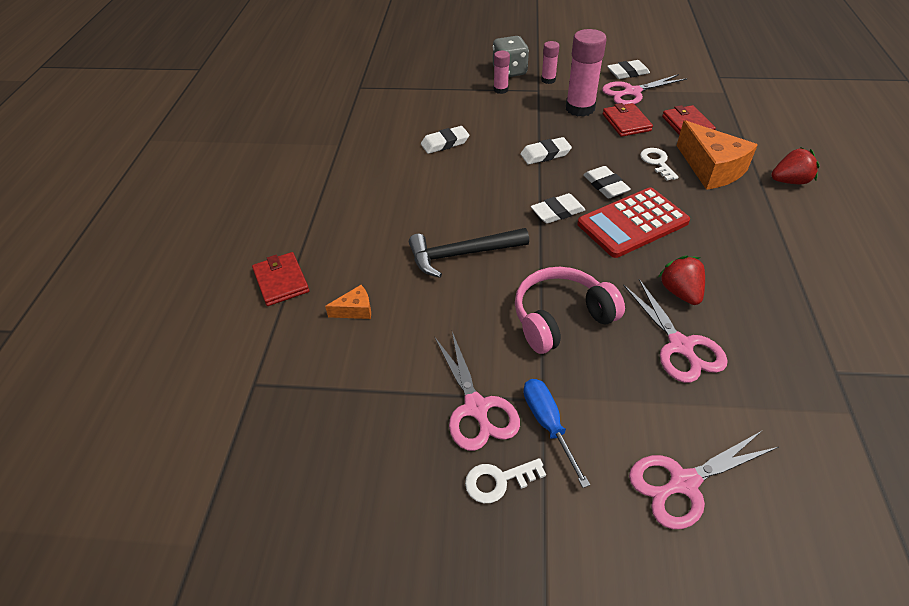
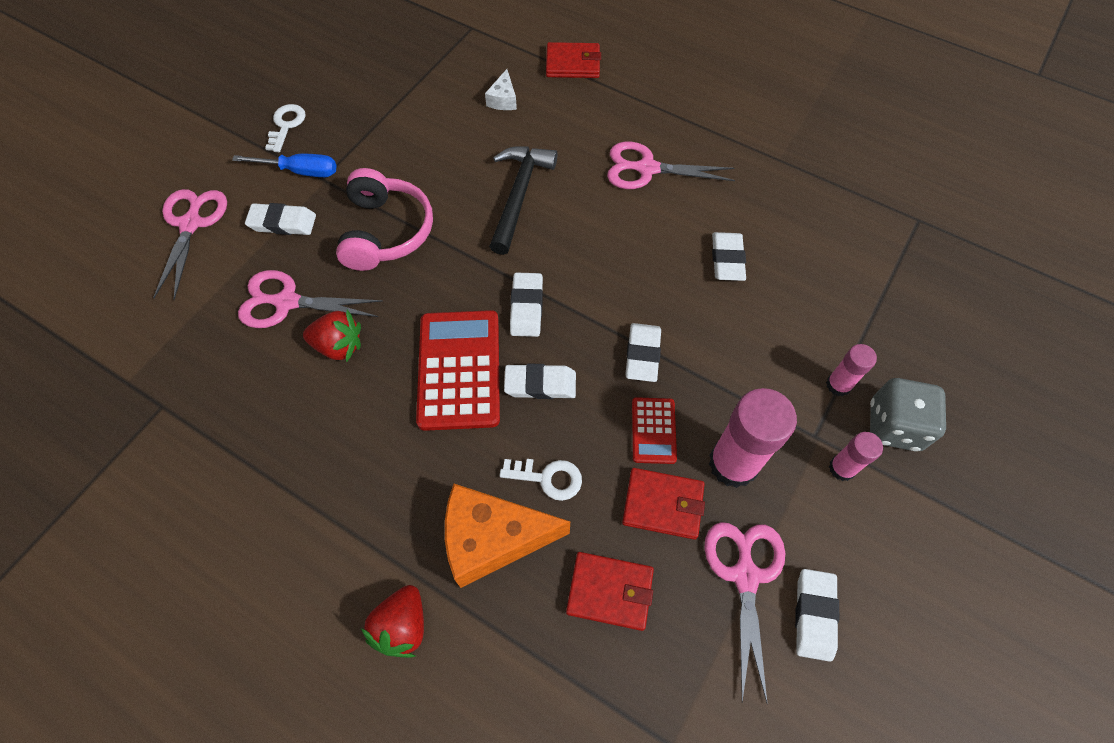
camera: 115 degrees right, 15 degrees up
(355, 310) = (503, 99): orange cheese -> white cheese
(476, 408) = (349, 137): pink scissors -> pink scissors (647, 169)
(589, 137) = (653, 430): none -> red calculator
(614, 400) = (283, 223): none -> white eraser

